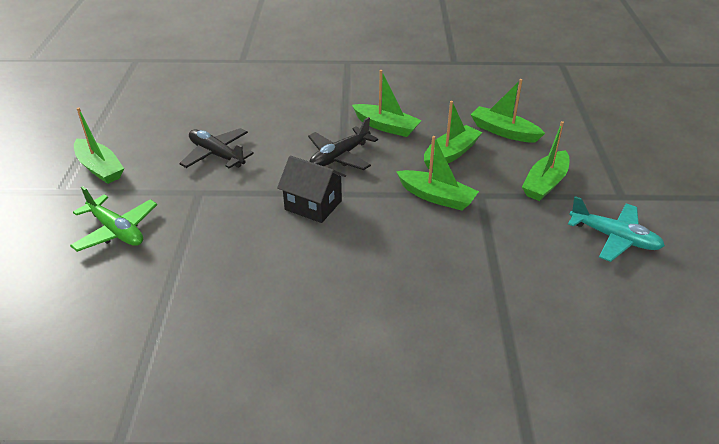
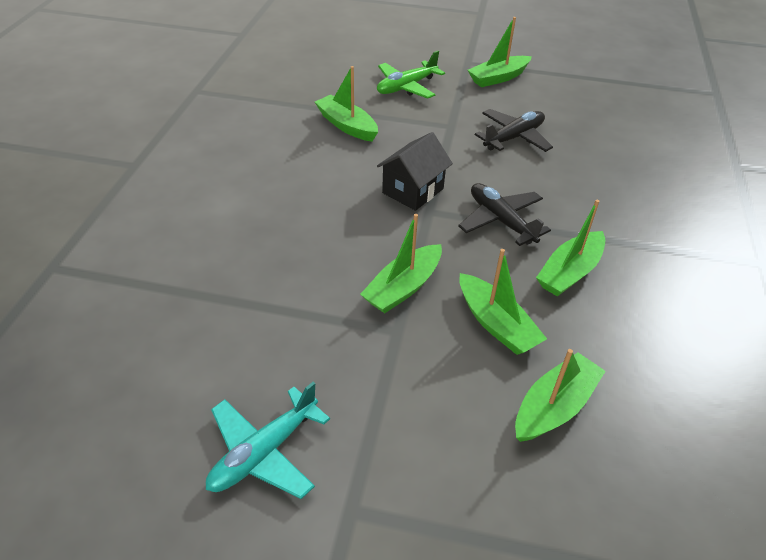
camera: 100 degrees right, 5 degrees up
(545, 183) = (406, 414): green boat -> green boat (347, 125)

